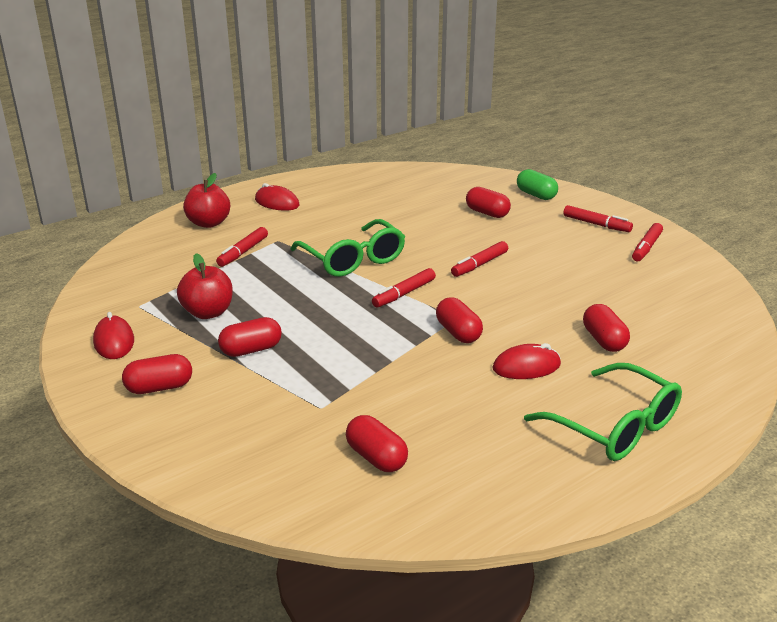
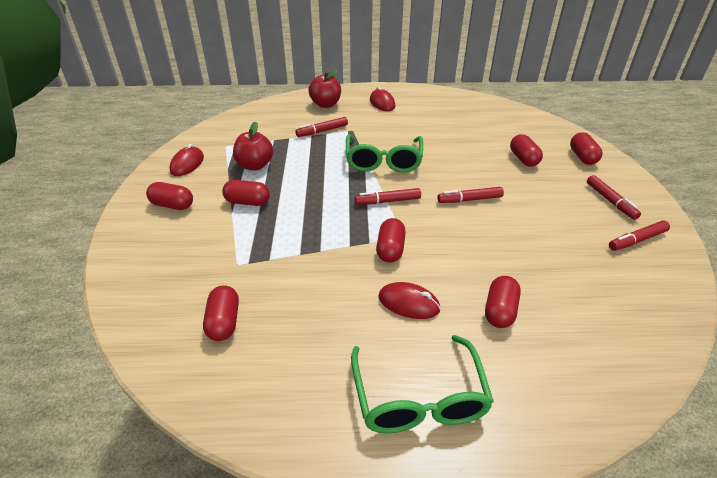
camera: 35 degrees right, 10 degrees up
(536, 195) = (582, 157): green capsule -> red capsule

